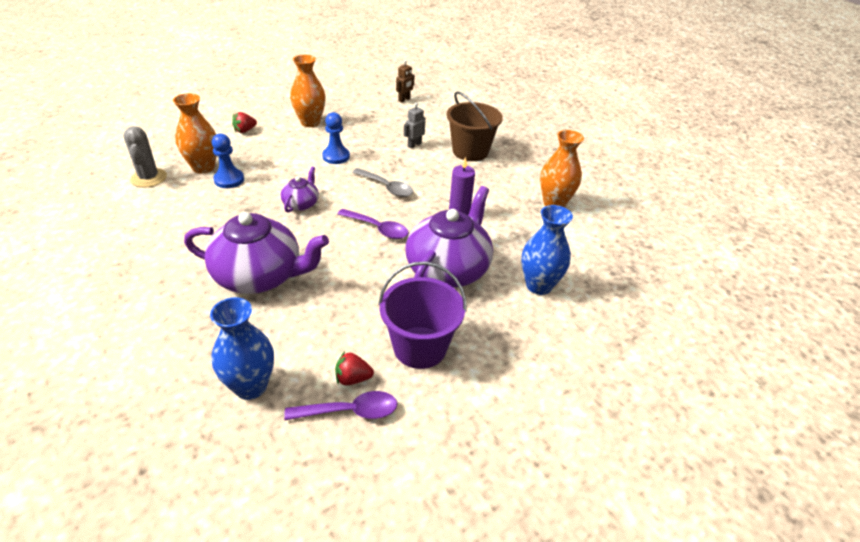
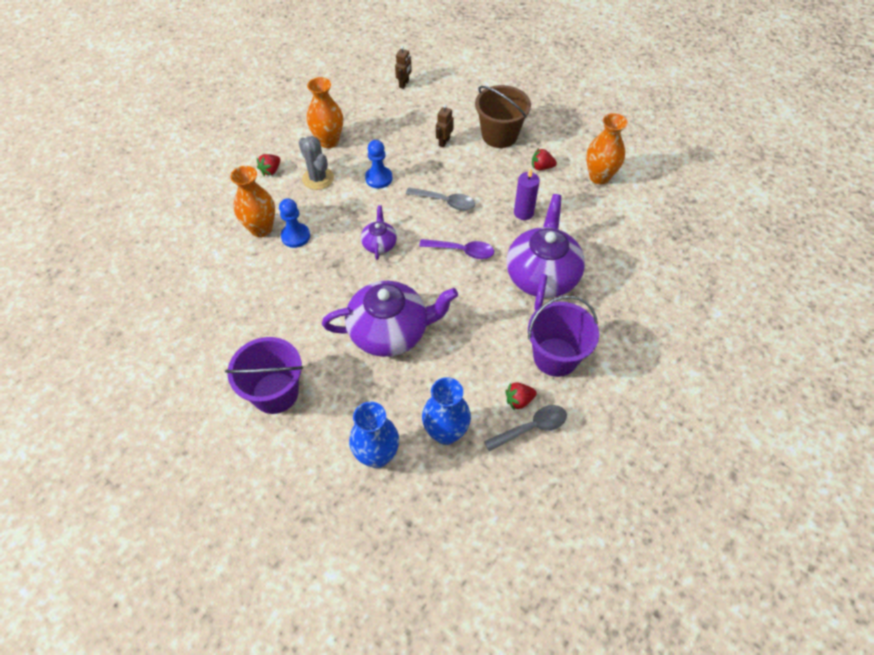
camera: 15 degrees left, 15 degrees up
(108, 297) = (275, 393): none -> purple bucket
(149, 178) = (218, 257): grey cactus -> grey cactus (318, 178)
(350, 411) = (531, 428): purple spoon -> grey spoon
(414, 145) = (444, 142): grey robot -> brown robot
(498, 183) = (541, 167): none -> red strawberry
(538, 285) = (621, 269): blue vase -> blue vase (377, 455)

